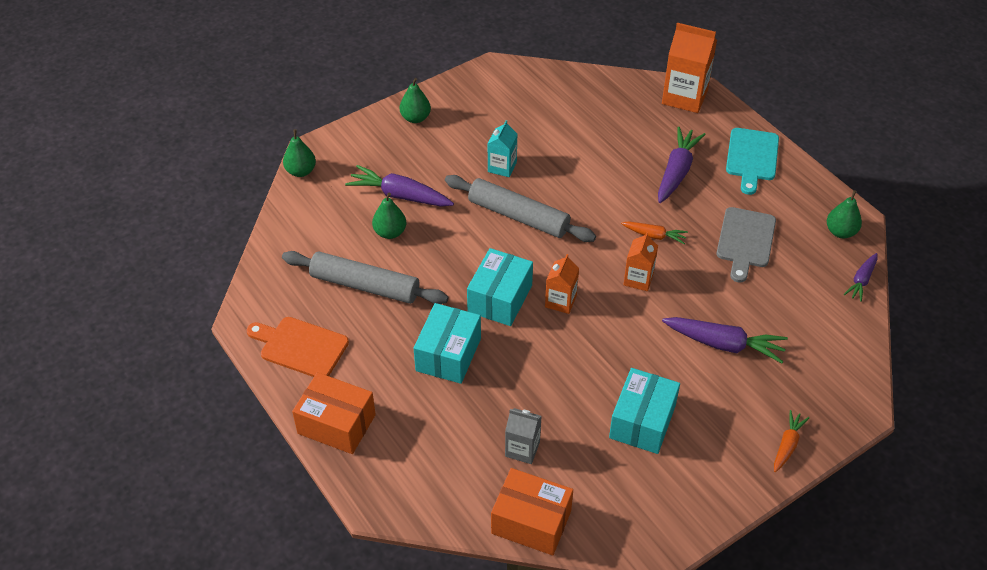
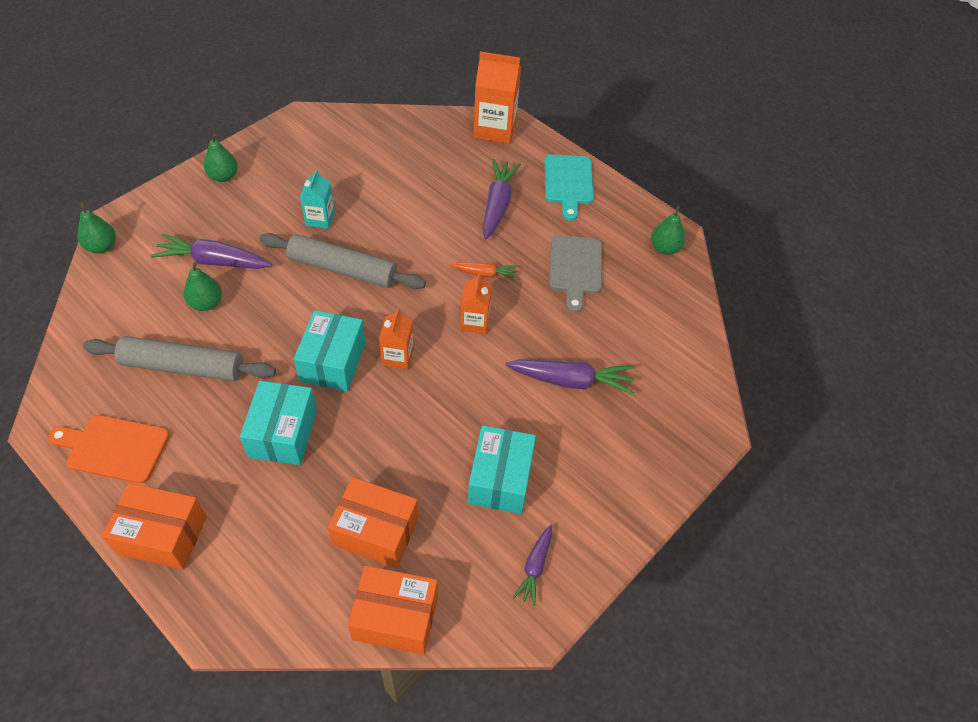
camera: 15 degrees left, 5 degrees up
(522, 449) = (376, 531): grey carton -> orange box
(787, 445) = (651, 482): orange carrot -> none
(861, 280) = (693, 295): purple carrot -> purple carrot (535, 567)

